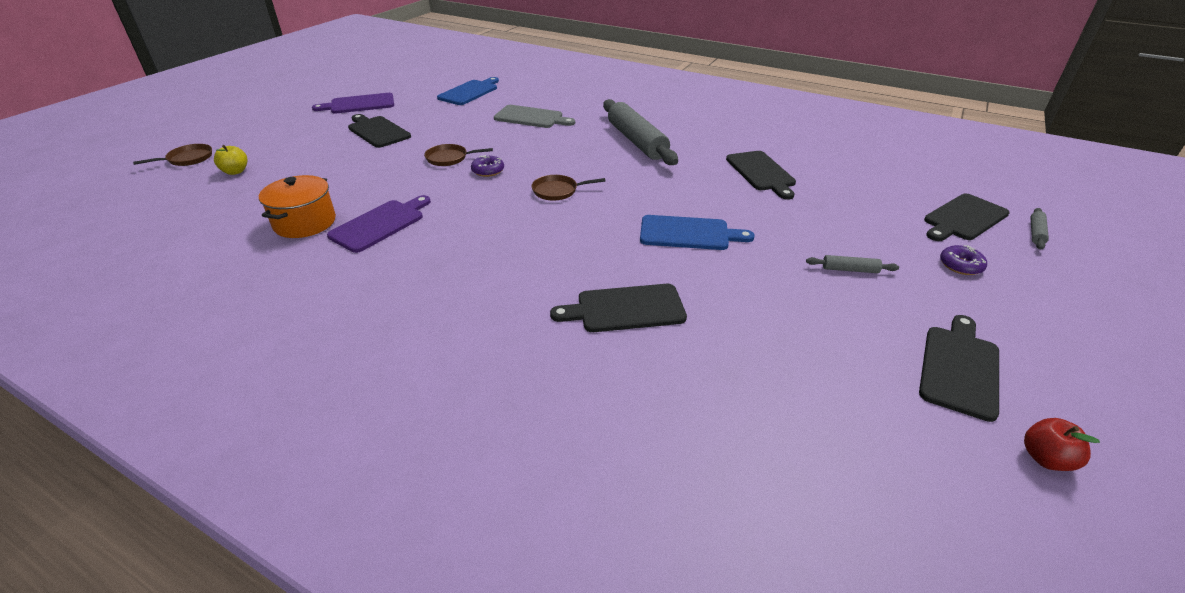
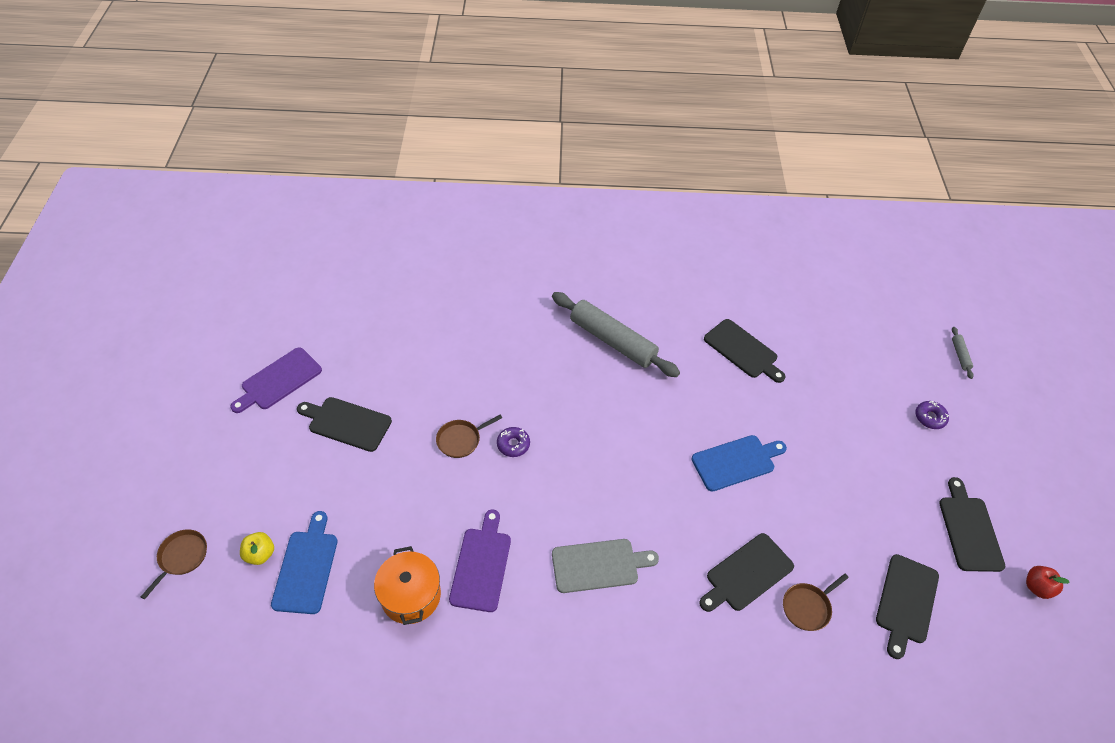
camera: 30 degrees left, 15 degrees up
(469, 92) = (383, 310): blue cutting board -> blue cutting board (306, 568)
(531, 117) = (486, 336): grey cutting board -> grey cutting board (598, 565)
(557, 191) = (597, 449): brown pan -> brown pan (807, 607)
(850, 269) = (865, 455): grey rolling pin -> none
(964, 218) = (910, 356): black cutting board -> black cutting board (906, 602)

